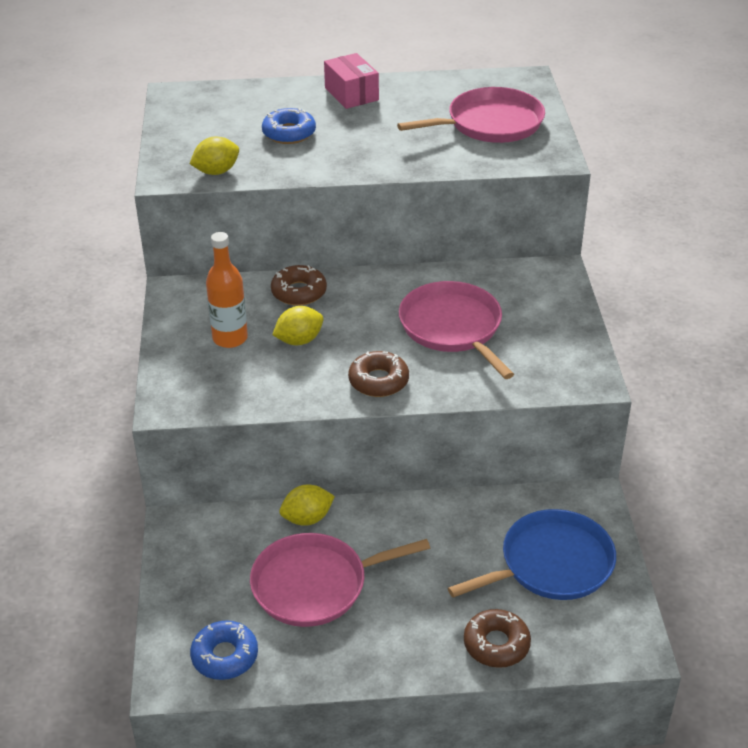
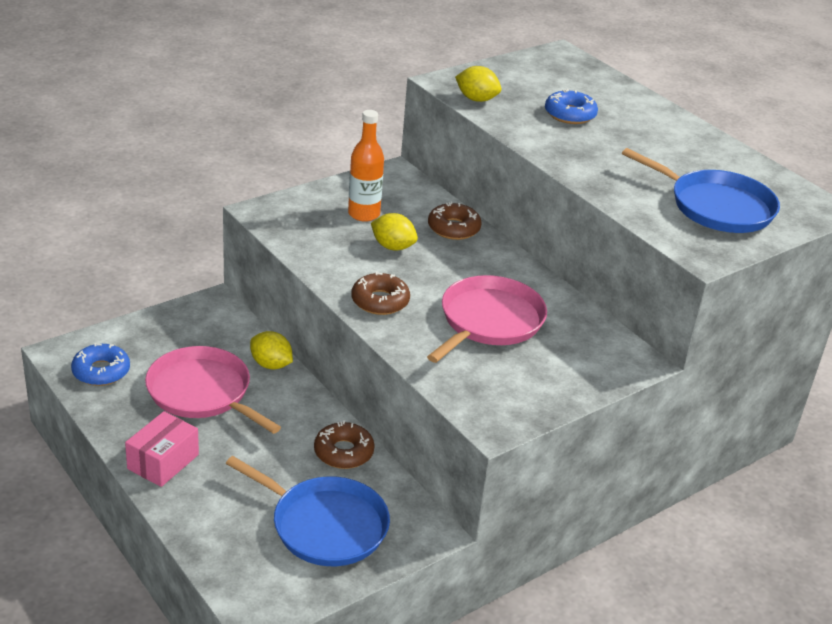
camera: 55 degrees right, 5 degrees down
(351, 94) = (668, 126): pink box -> pink box (163, 462)
(490, 124) = (716, 206): pink pan -> blue pan
(496, 644) = (206, 517): brown donut -> brown donut (343, 452)

